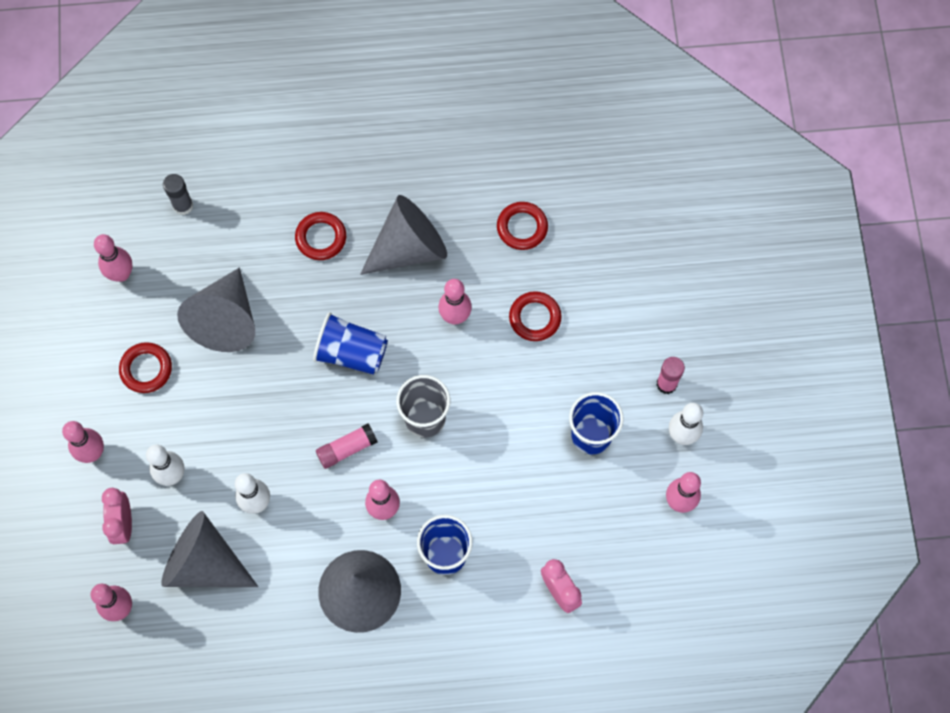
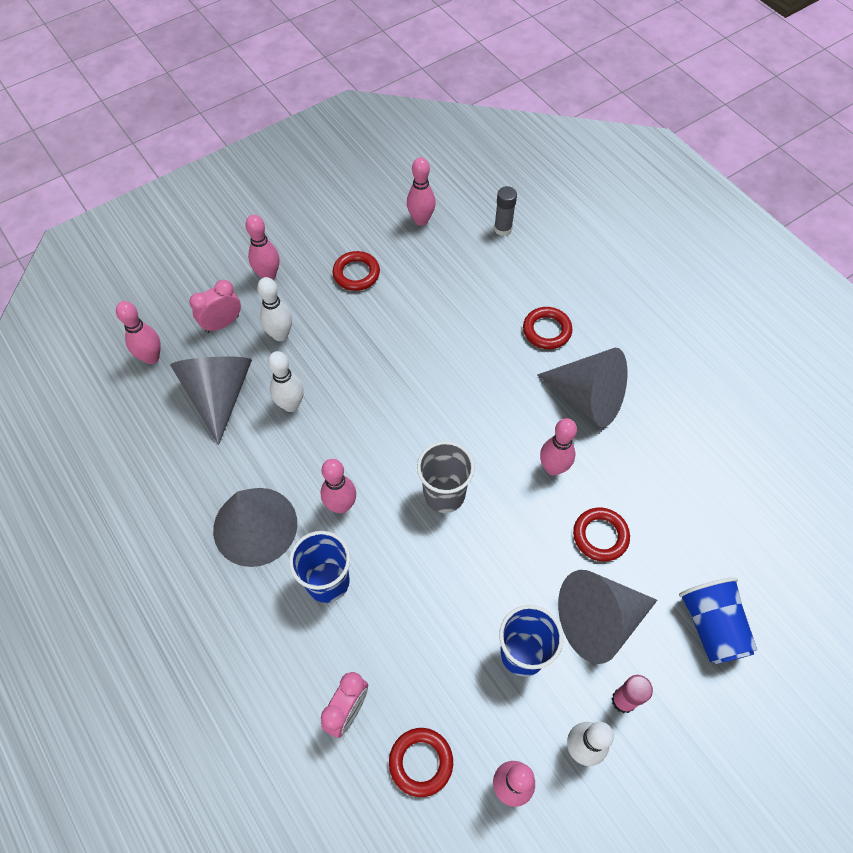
camera: 60 degrees right, 10 degrees down
(225, 319) = (431, 303): grey cone -> grey cone (599, 620)
(347, 449) = (378, 447): pink glue stick -> none
(351, 353) = (464, 405): blue cup -> blue cup (711, 626)
(522, 227) = (675, 478): red ring -> red ring (421, 762)

